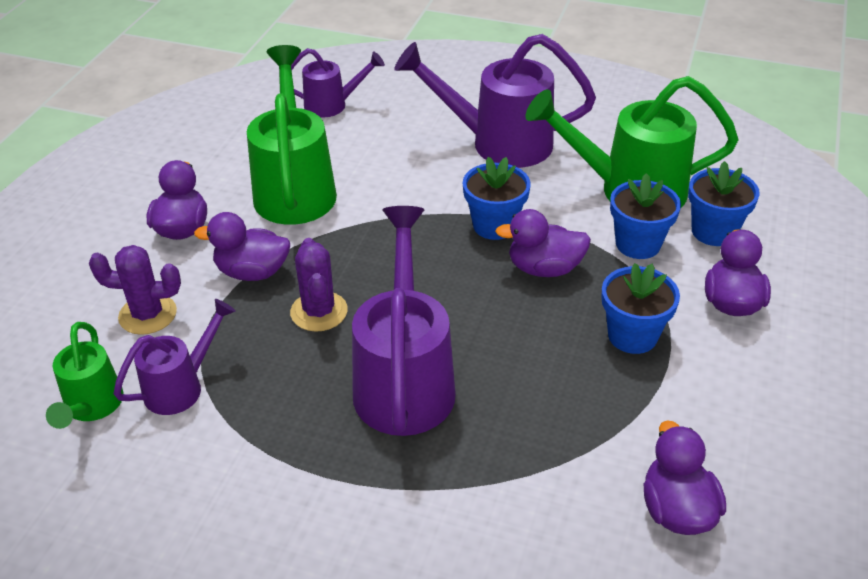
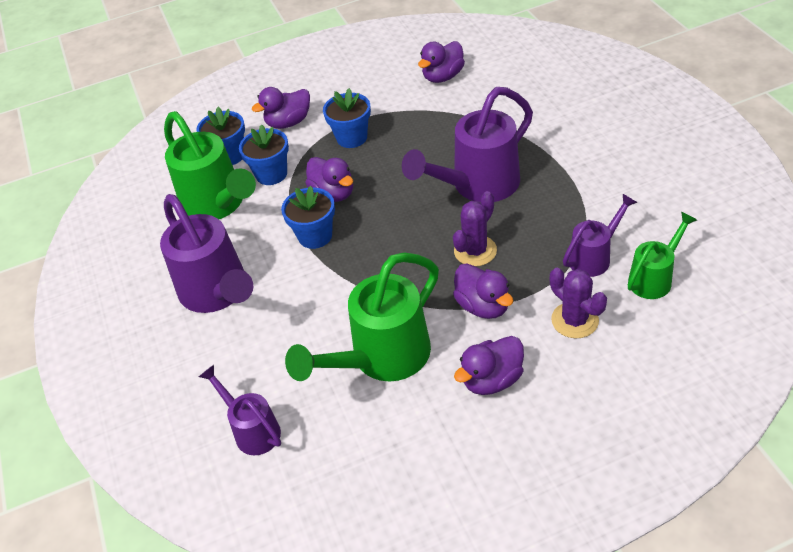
camera: 125 degrees left, 5 degrees up
(181, 387) = (594, 257): purple watering can -> purple watering can turned 135 degrees clockwise

